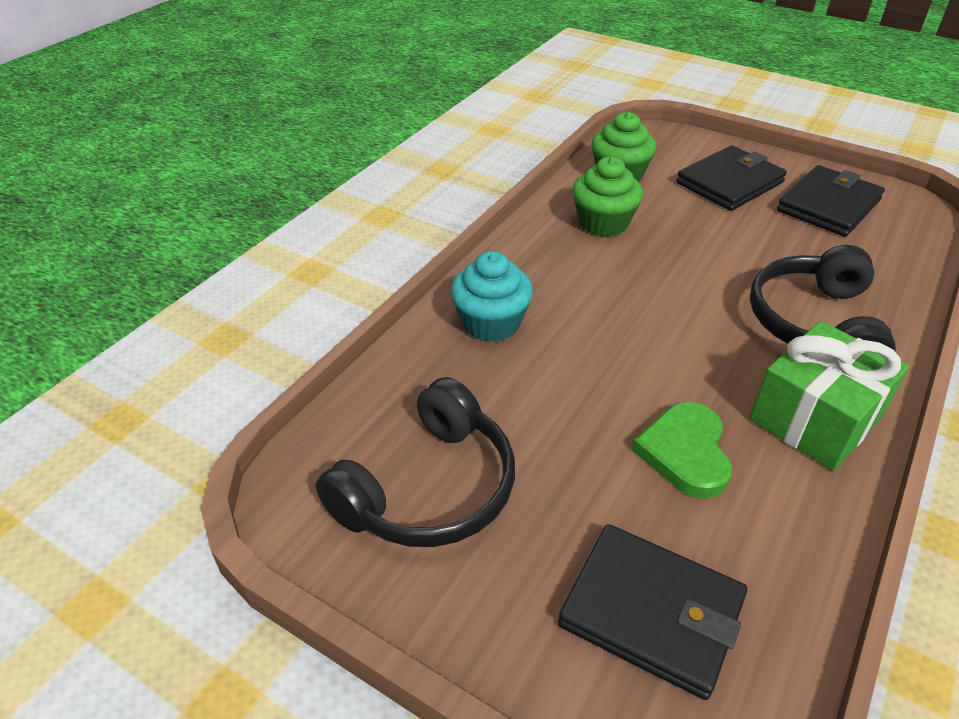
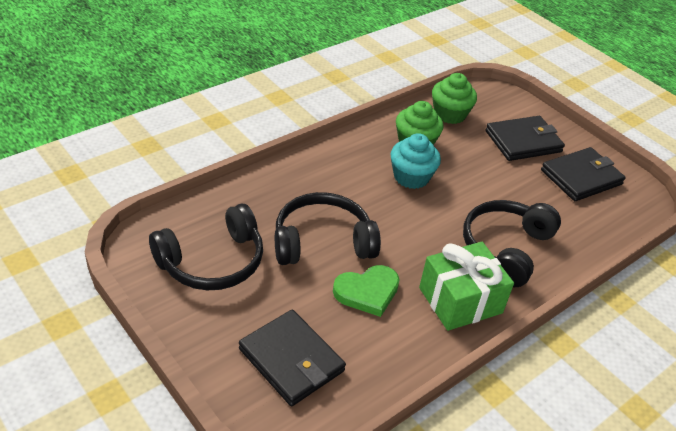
camera: 15 degrees right, 0 degrees up
(491, 323) = (302, 184): turquoise cupcake -> turquoise cupcake (411, 177)
(572, 398) = (322, 241): none -> black headphones
(685, 452) = (367, 292): green heart -> green heart turned 135 degrees counterclockwise

